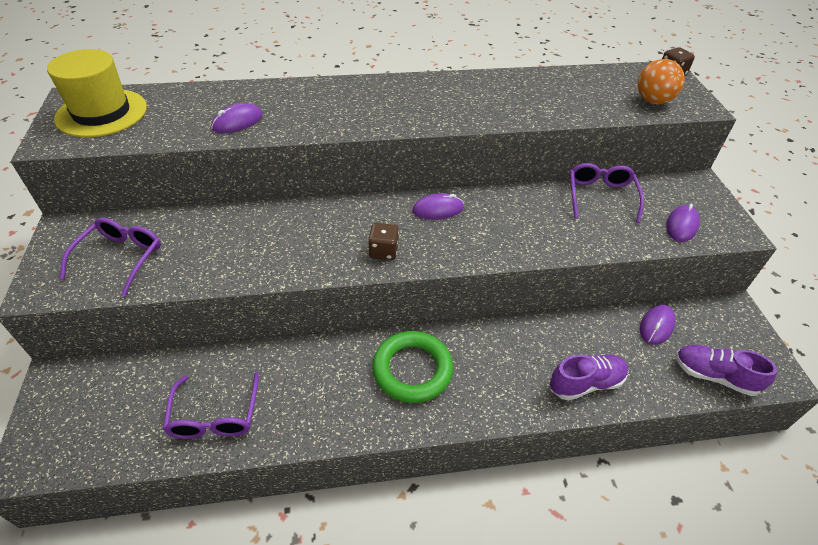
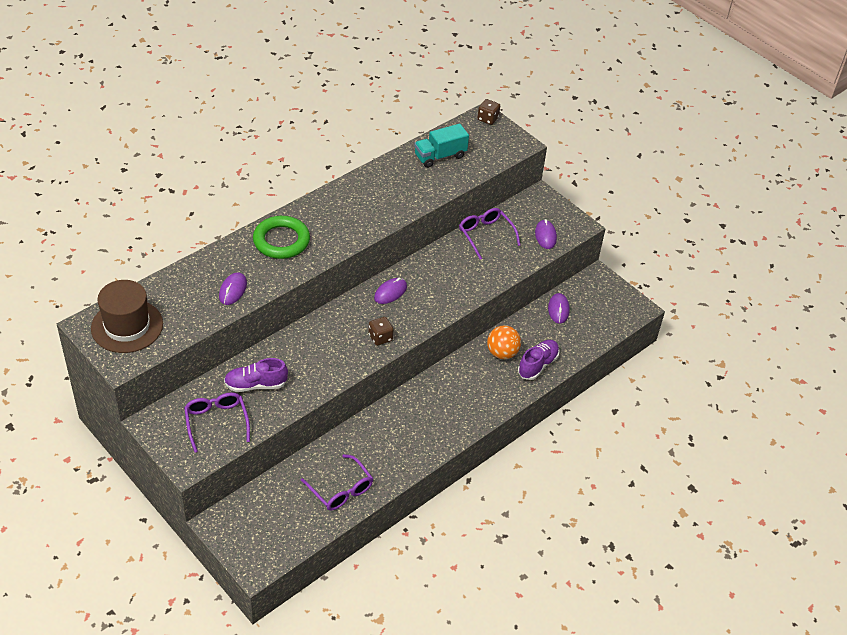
camera: 35 degrees left, 0 degrees up
(102, 113) = (127, 326): yellow hat -> brown hat
(412, 370) = (434, 406): green ring -> green ring (281, 241)
(586, 87) = (440, 156): none -> turquoise truck
(652, 101) = (489, 151): orange ball -> orange ball (502, 353)
(714, 376) = (604, 326): purple shoe -> purple shoe (256, 385)

